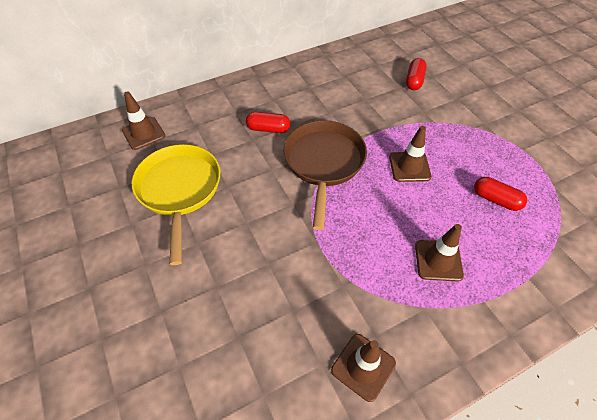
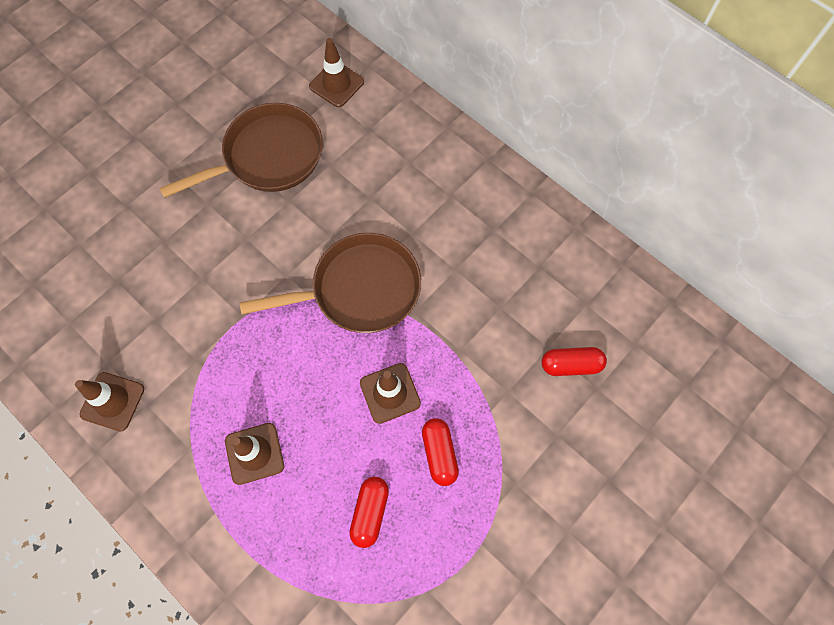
camera: 70 degrees right, 15 degrees up
(179, 190) = (268, 157): yellow pan -> brown pan
(268, 129) = (394, 208): red capsule -> red capsule (439, 453)

